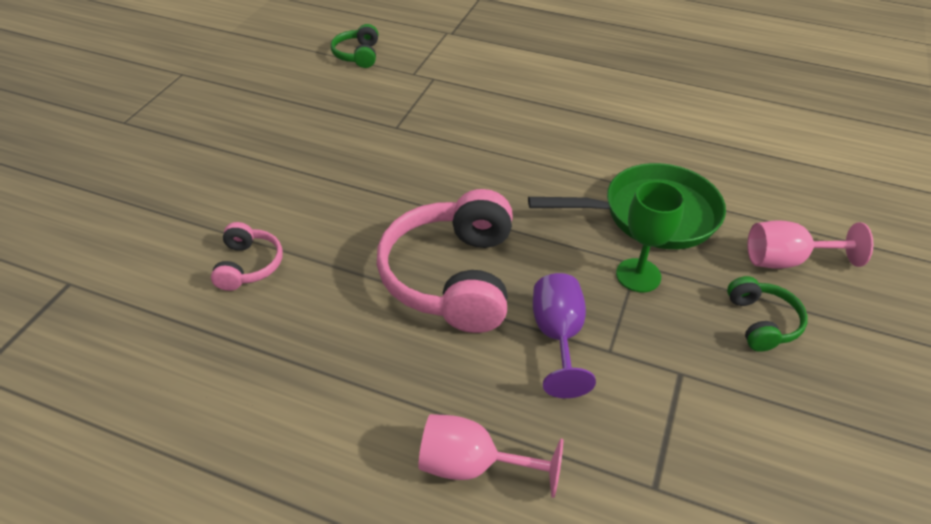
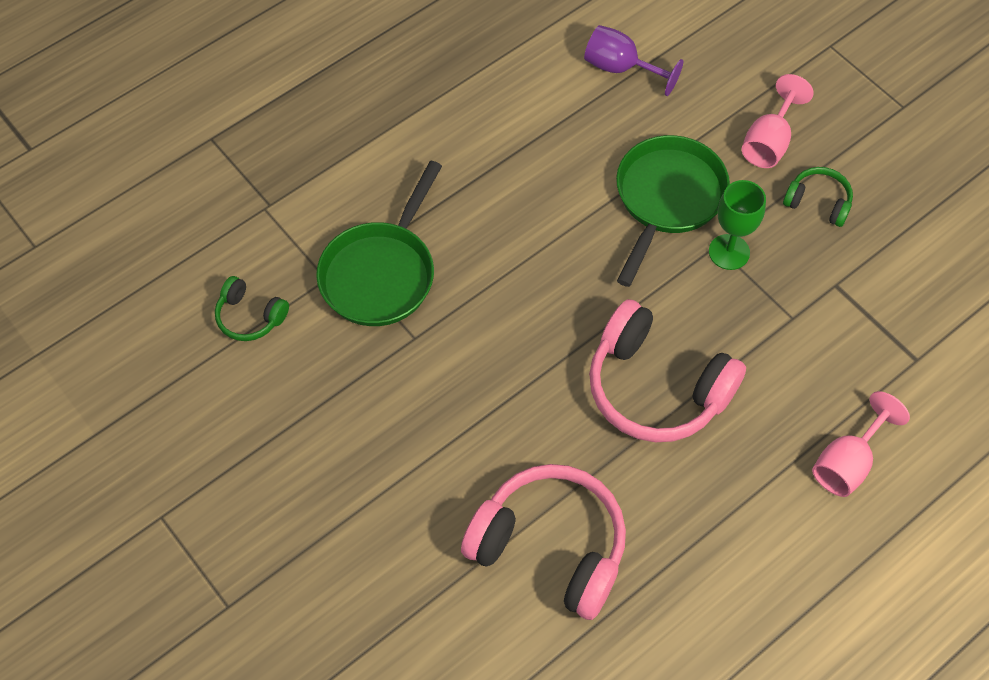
camera: 60 degrees left, 15 degrees up
(249, 265) = (550, 547): pink headphones -> pink headphones, size x2.04
(438, 94) = (381, 273): none -> green pan
(558, 336) = (761, 344): purple goblet -> purple goblet (620, 68)

